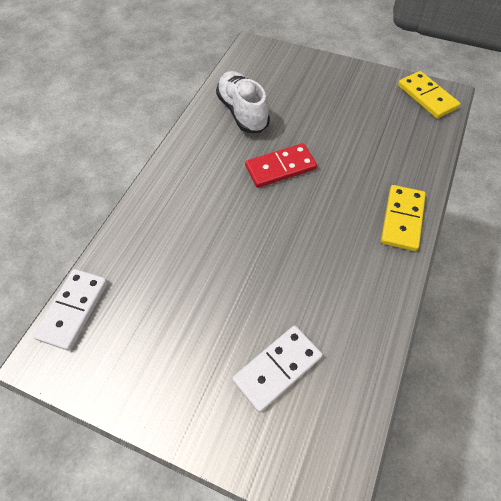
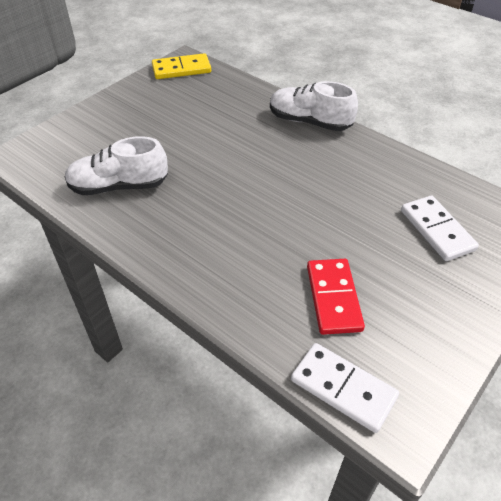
camera: 75 degrees left, 10 degrees down
(280, 167) = (216, 177): red domino -> red domino (333, 298)
(402, 219) = (309, 122): yellow domino -> white shoe

